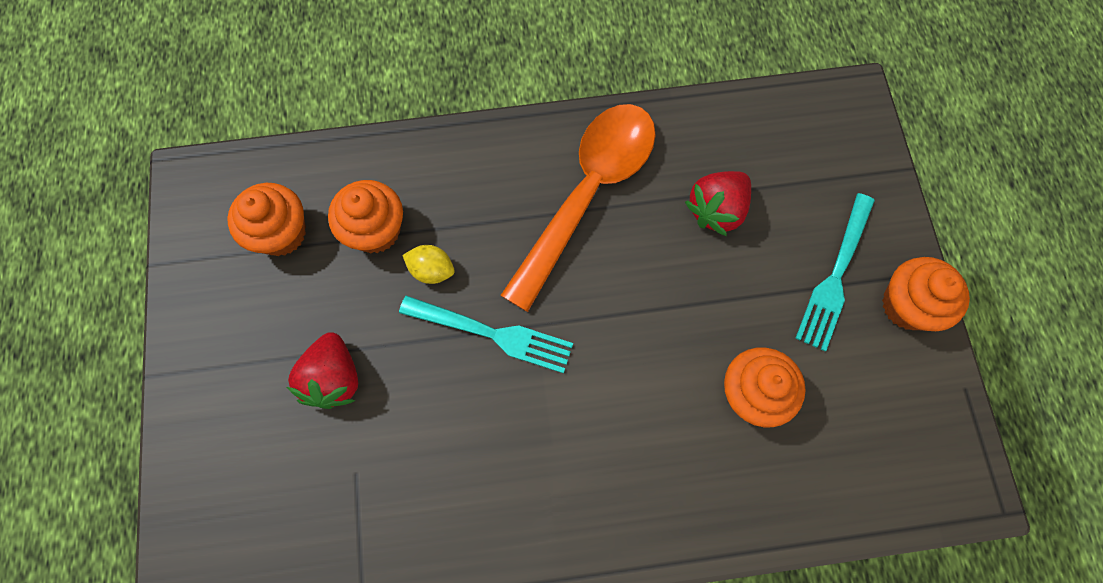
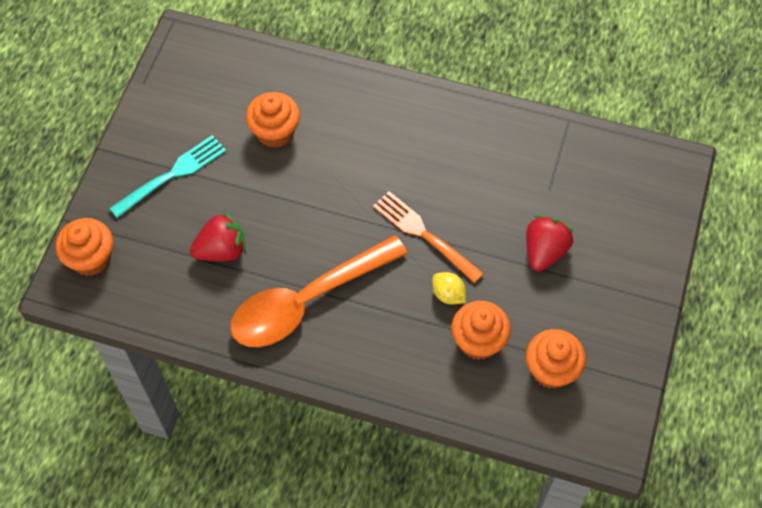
camera: 155 degrees left, 10 degrees down
(493, 334) = (424, 234): turquoise fork -> orange fork
(907, 305) = (140, 139): orange cupcake -> orange cupcake (91, 258)

